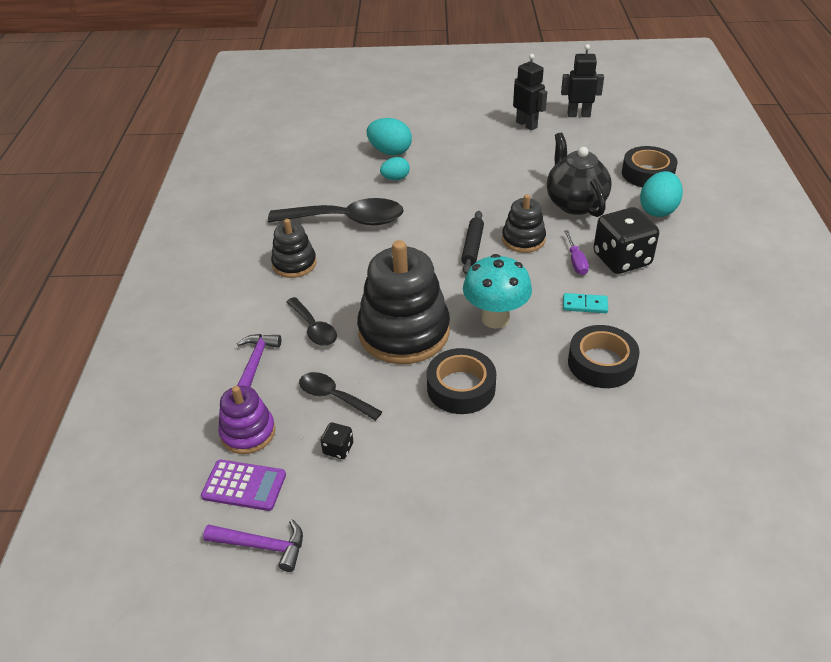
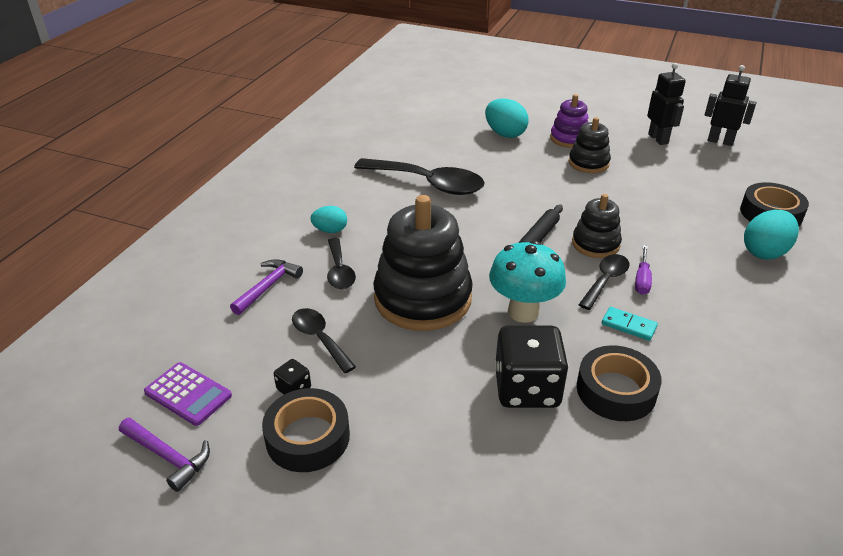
camera: 20 degrees right, 5 degrees down
(248, 432) = (222, 347): purple stacking toy -> purple stacking toy (569, 138)
(294, 264) = (357, 209): black stacking toy -> black stacking toy (588, 163)
(395, 178) = (496, 158): turquoise egg -> turquoise egg (330, 230)
(461, 387) = (449, 368): black tape -> black tape (308, 437)
(547, 271) = (605, 280): none -> black spoon
(575, 203) = (671, 223): black teapot -> none
(621, 259) = (695, 291): black dice -> black dice (527, 389)

